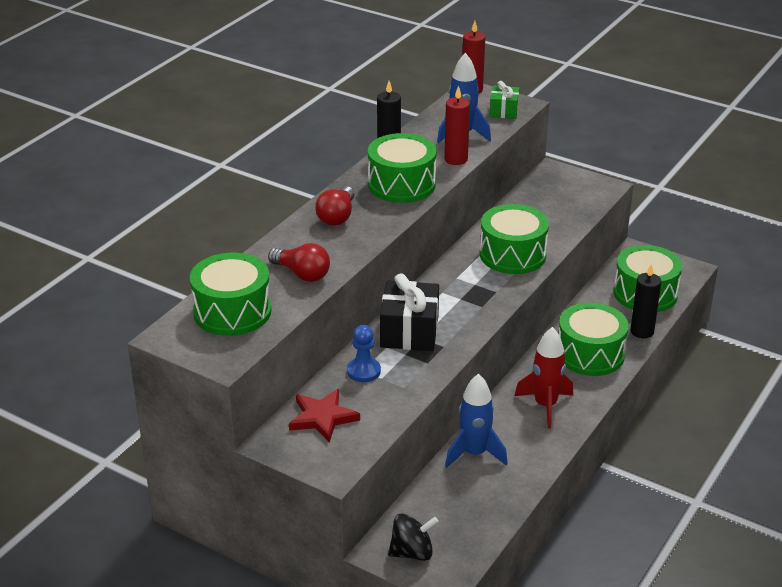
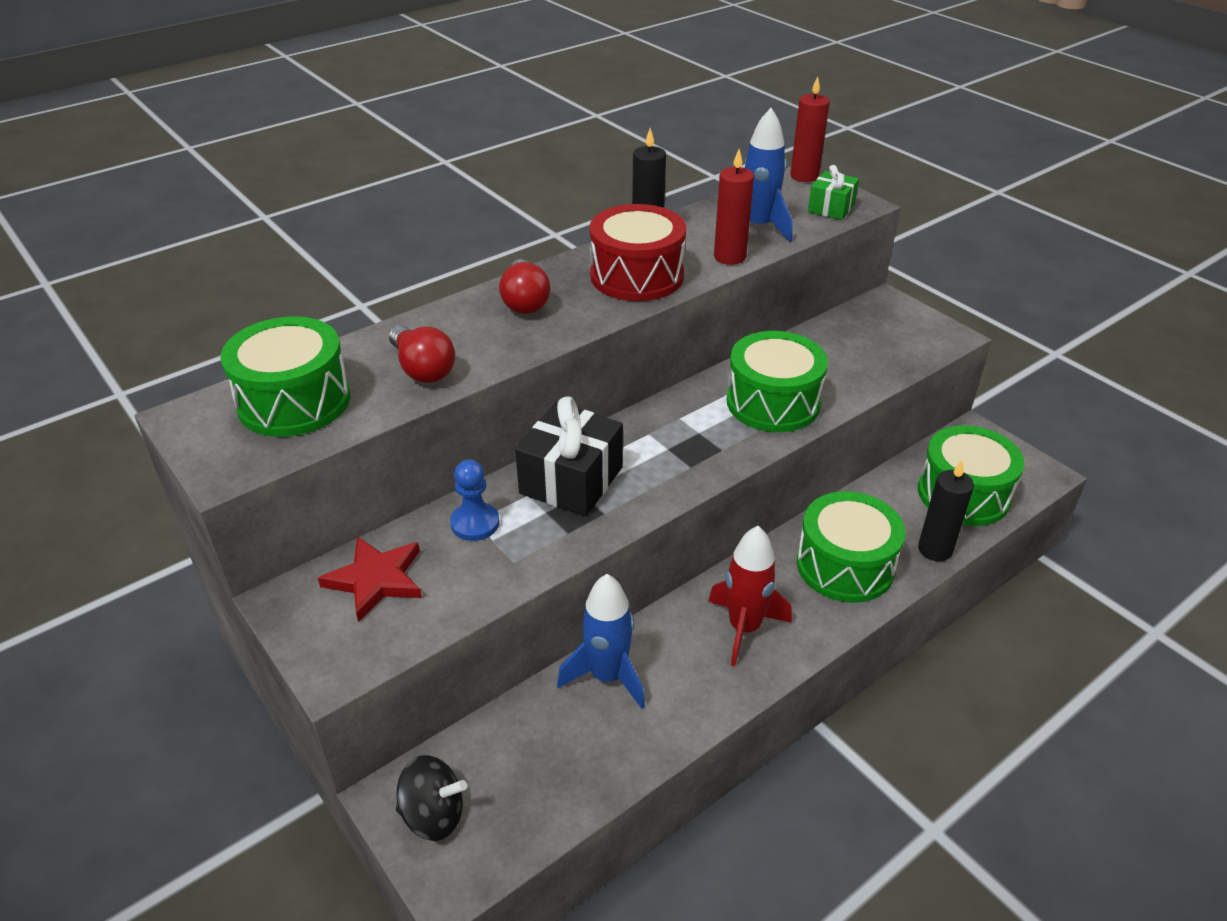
camera: 20 degrees right, 5 degrees up
(337, 216) = (525, 301): red light bulb -> red light bulb turned 45 degrees counterclockwise
(401, 184) = (637, 276): green drum -> red drum

